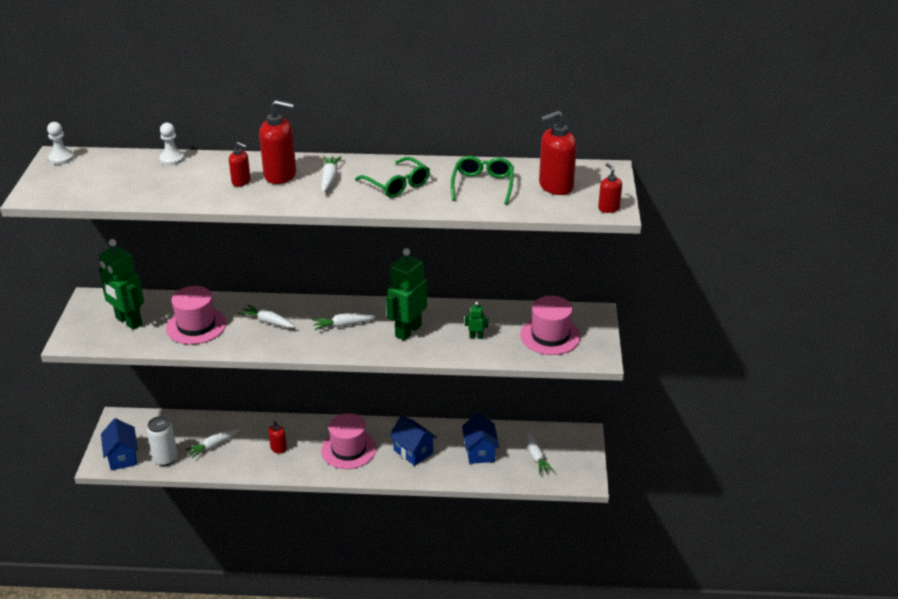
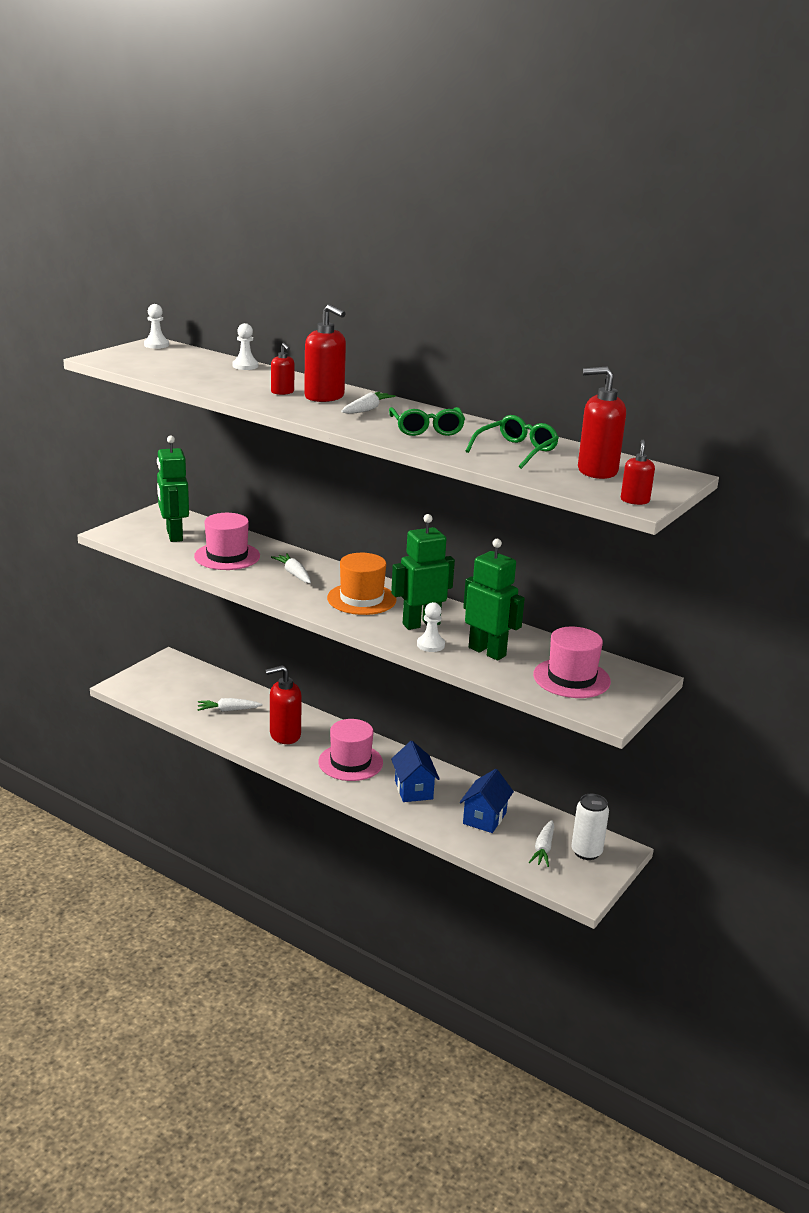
camera: 30 degrees right, 10 degrees down
(122, 457) = (143, 688): blue house -> none
(165, 459) = (177, 704): white can -> white can (586, 852)
(278, 448) = (284, 735): red soap dispenser -> red soap dispenser, size x1.84
(343, 325) = (361, 599): white carrot -> orange hat
(432, 348) = (430, 645): none -> white pawn
(476, 336) = (487, 651): green robot -> green robot, size x2.30

